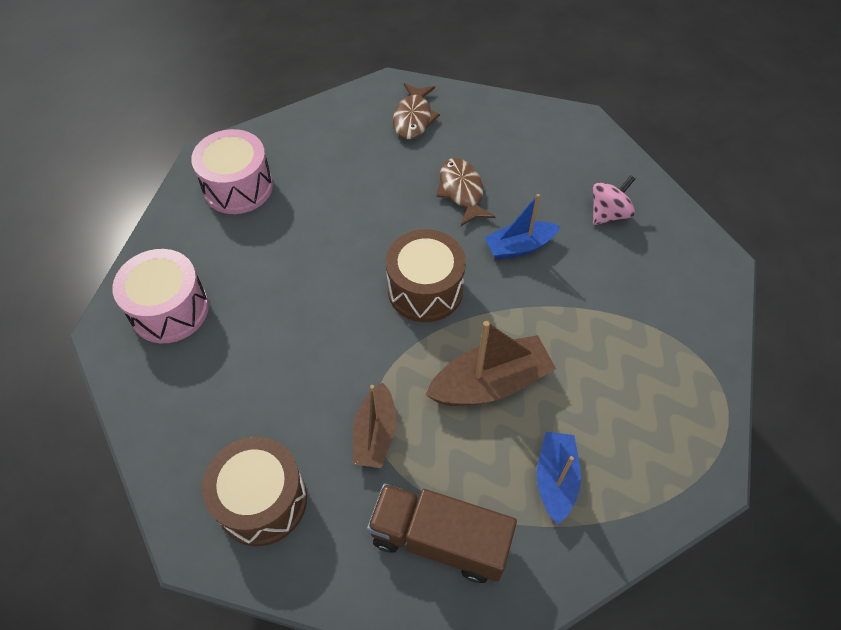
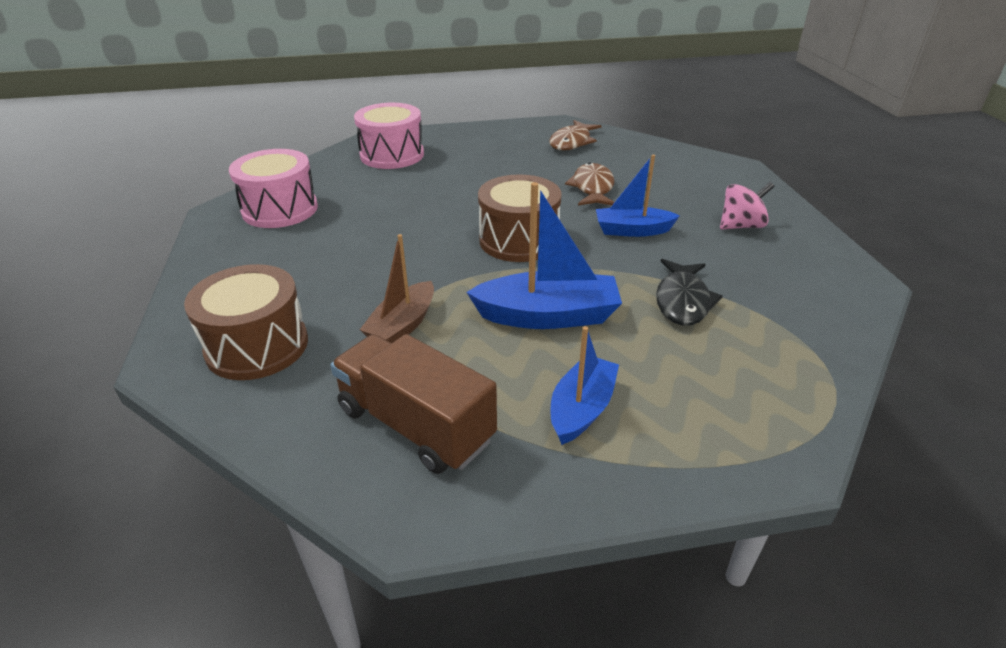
camera: 20 degrees right, 20 degrees down
(490, 383) = (548, 316): brown boat -> blue boat
(590, 330) = (682, 301): none -> black fish

